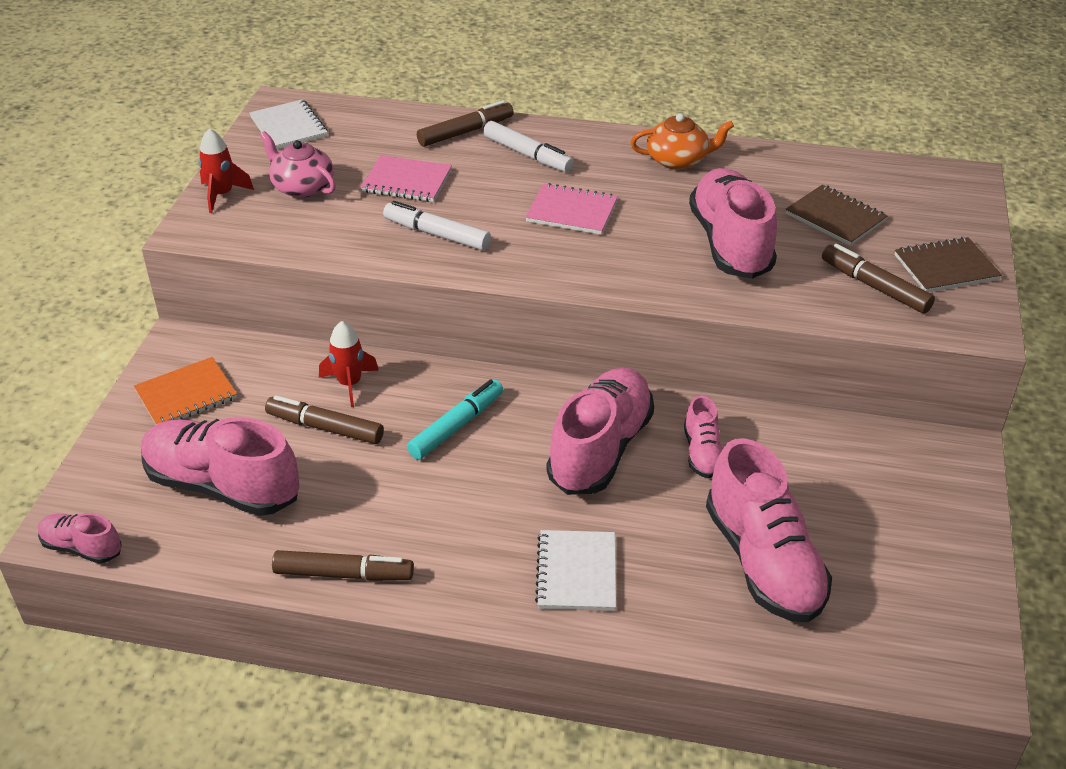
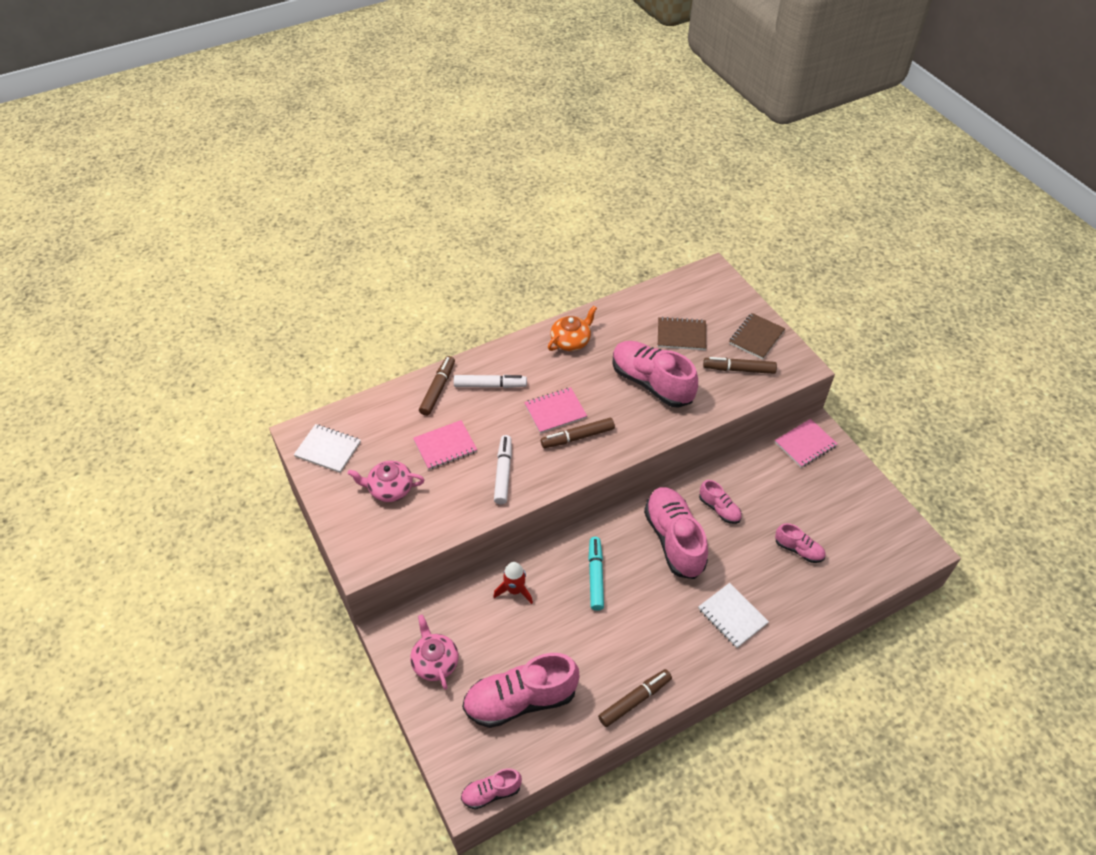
camera: 40 degrees left, 10 degrees up
(186, 395) = (435, 662): orange notebook -> pink teapot
(222, 195) = (348, 525): red rocket -> none
(325, 427) = (532, 626): brown marker -> brown marker (577, 437)
(437, 234) = (503, 473): white marker -> white marker turned 105 degrees clockwise
(763, 561) = (798, 550): pink shoe -> pink shoe, size x0.50
(921, 455) = (805, 444): none -> pink notebook

